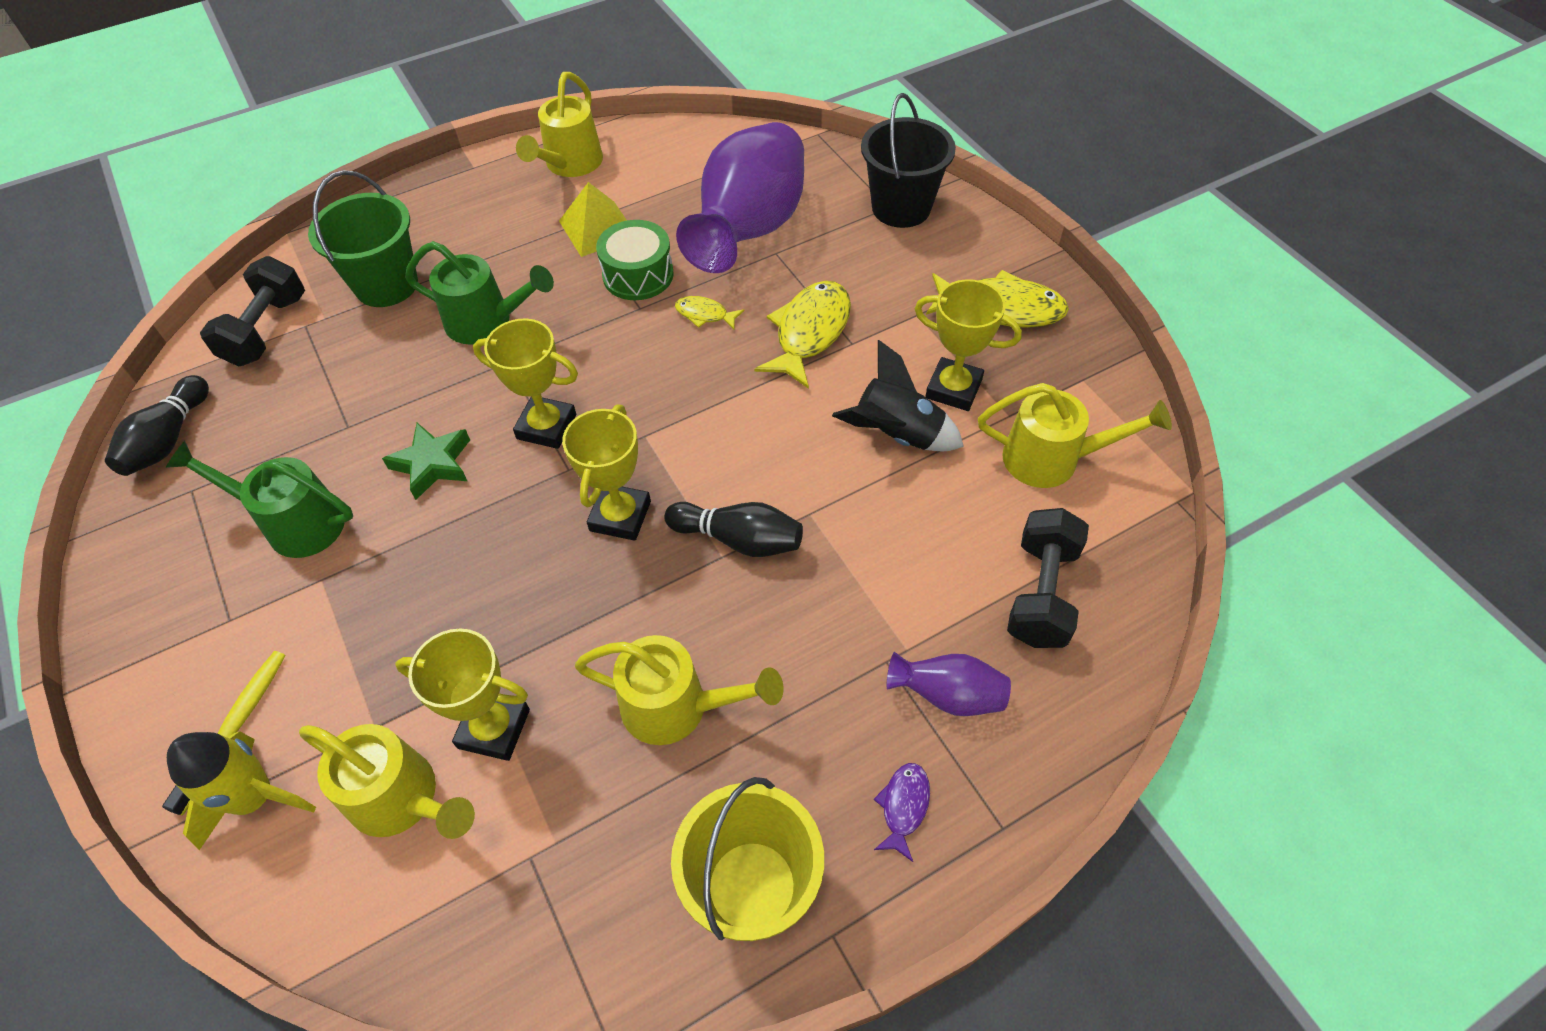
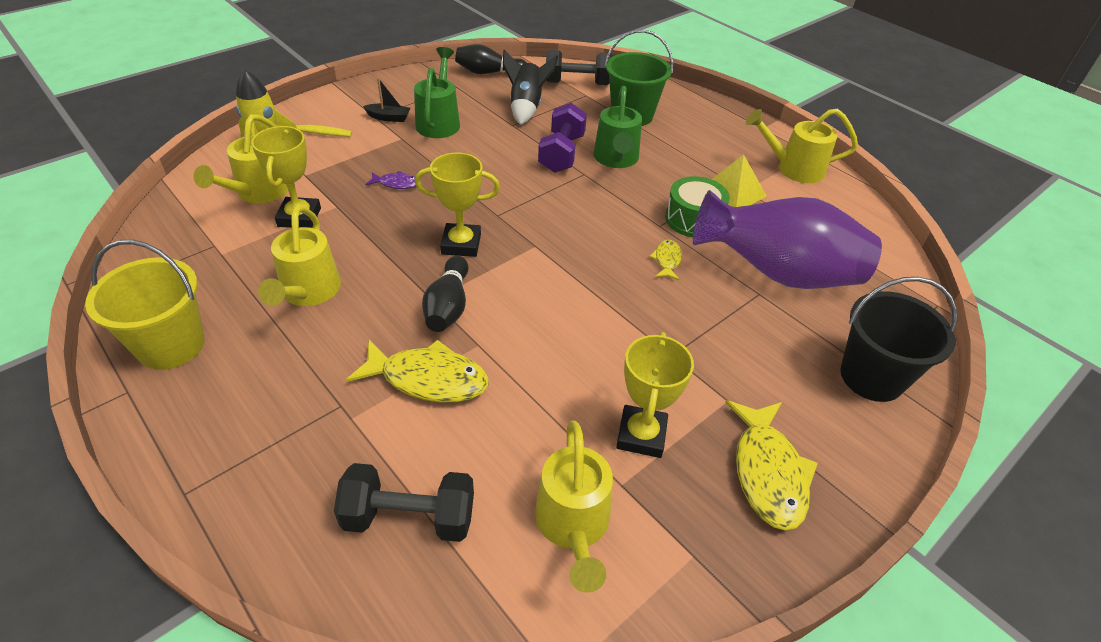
camera: 75 degrees right, 10 degrees down
(246, 596) = (389, 118): none -> black boat
(432, 464) = (490, 160): green star -> none
(451, 378) = (561, 154): none -> purple dumbbell
(546, 427) = (531, 199): yellow trophy -> none
(809, 332) = (673, 325): yellow fish -> yellow fish (428, 379)
(897, 434) = (573, 395): black rocket -> black rocket (526, 107)
(903, 806) = (214, 425): purple fish -> purple fish (396, 184)
(948, 695) = (307, 448): purple vase -> none

